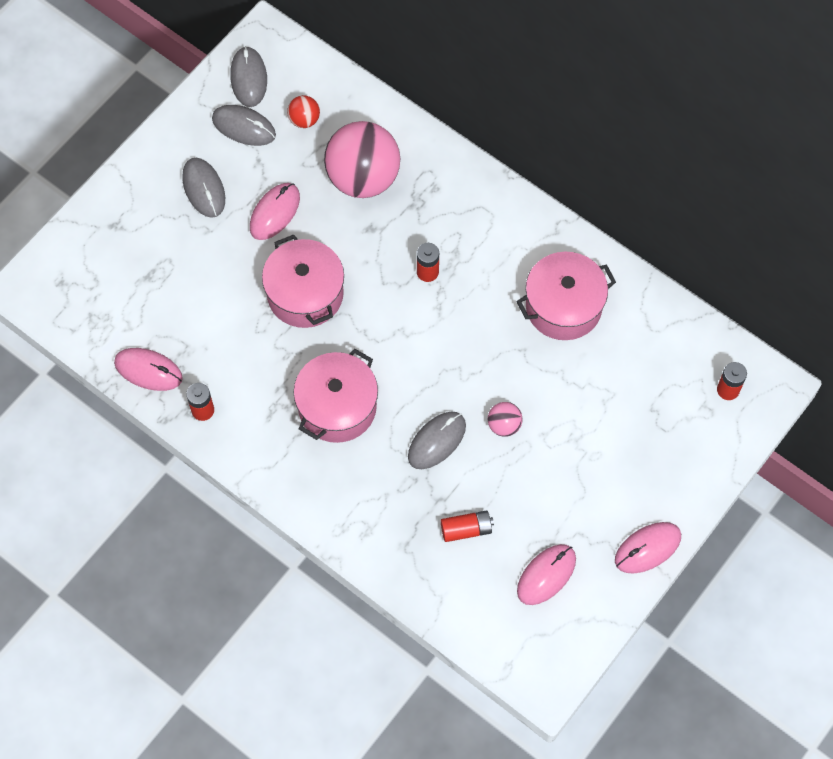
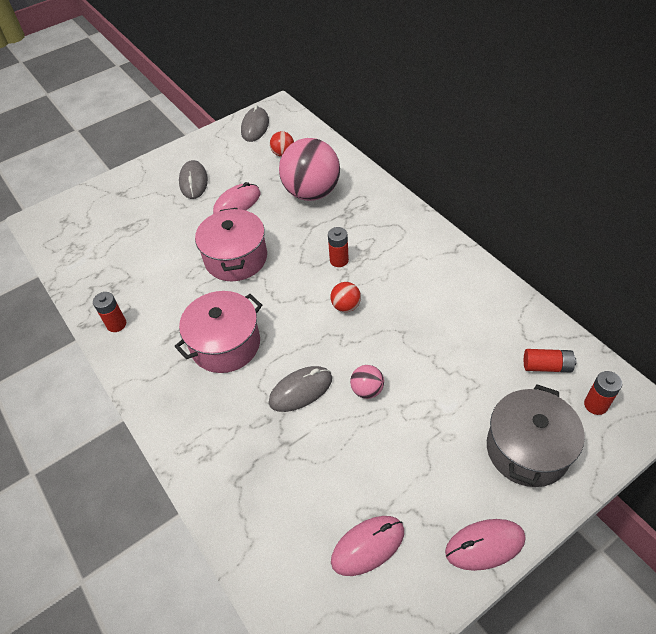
camera: 20 degrees right, 15 degrees down
(148, 370) = (91, 288): pink mouse -> none
(244, 127) = (239, 152): grey mouse -> none
(453, 331) = (346, 306): none -> red ball
(466, 529) = (301, 478): red battery -> red battery (547, 366)
(563, 306) = (448, 305): pink pot -> none
(670, 450) = (527, 449): none -> grey pot

